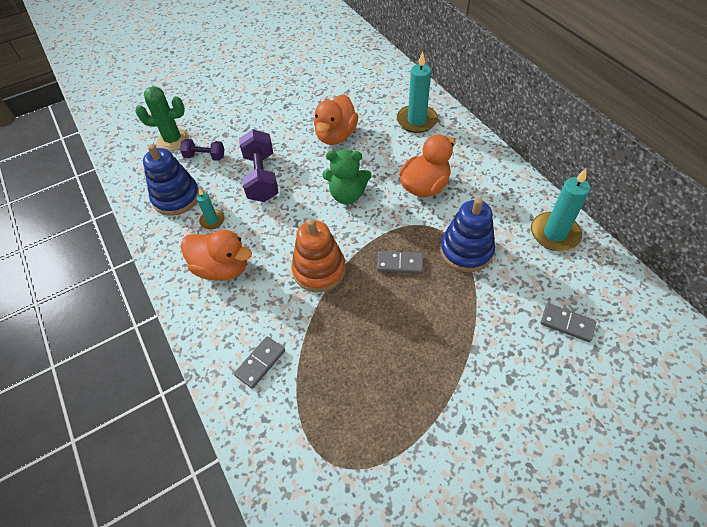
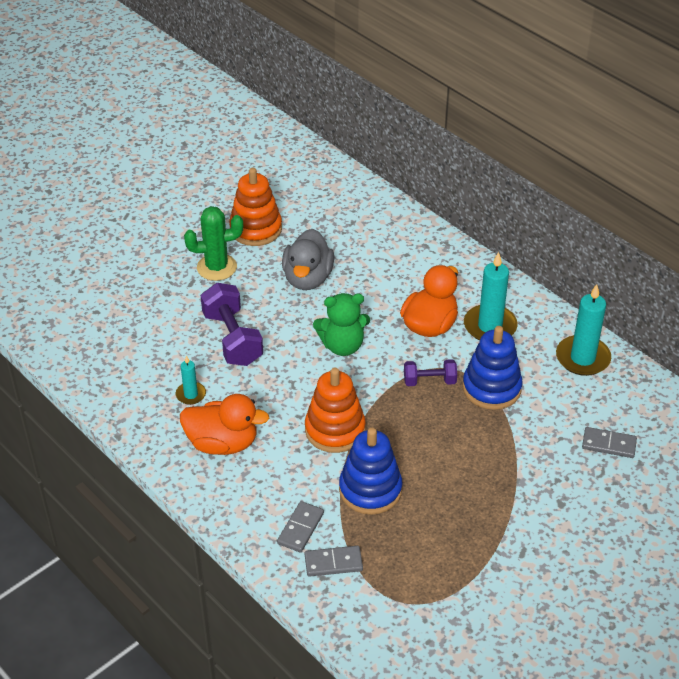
camera: 15 degrees left, 10 degrees down
(173, 140) = (101, 307): green cactus -> green cactus (217, 267)
(176, 197) = (135, 375): blue stacking toy -> blue stacking toy (370, 490)
(205, 156) = (152, 322): purple dumbbell -> purple dumbbell (429, 381)
(308, 93) = (256, 229): none -> orange stacking toy
(336, 135) = (307, 278): orange duck -> grey duck
(399, 263) = (422, 411): grey domino -> grey domino (333, 563)
(416, 120) = (401, 249): turquoise candle -> turquoise candle (490, 326)

